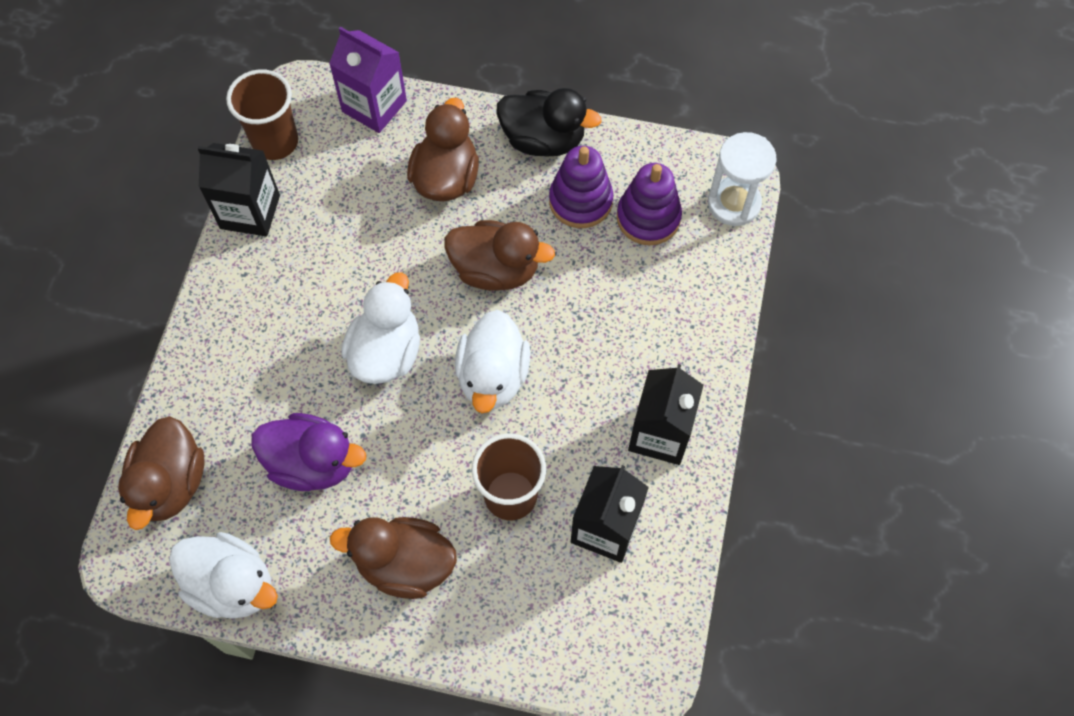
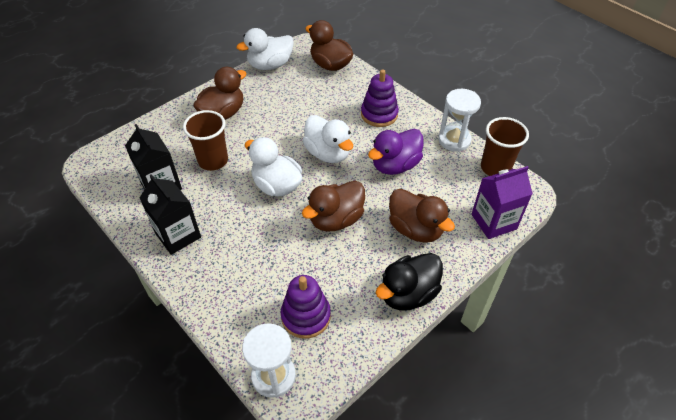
camera: 125 degrees right, 15 degrees down
(250, 212) = (454, 140): black carton -> white hourglass
(313, 463) = (297, 106): purple duck -> purple duck (395, 165)
(580, 201) = (347, 286): purple stacking toy -> purple stacking toy (379, 114)

